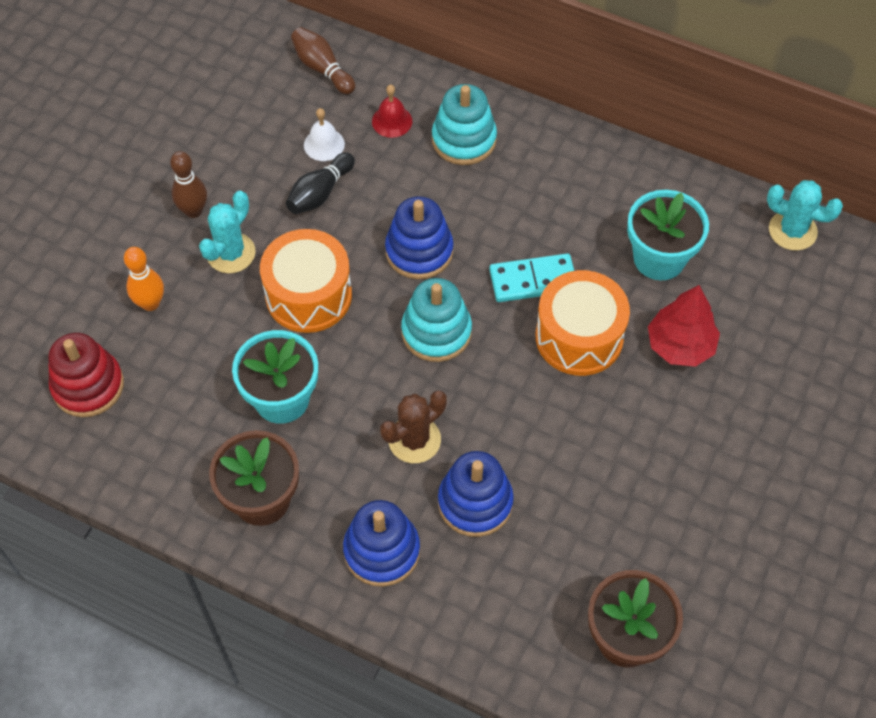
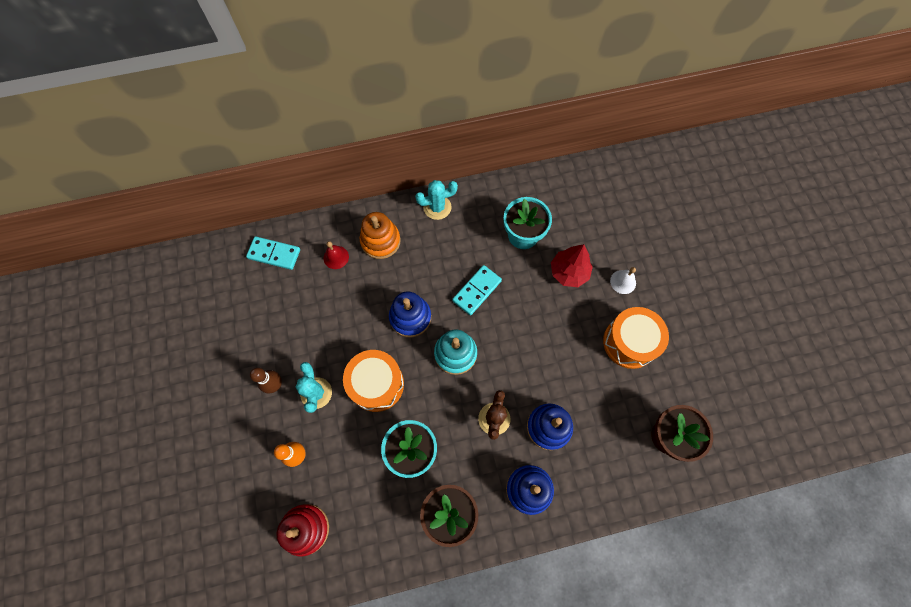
camera: 40 degrees left, 10 degrees up
(320, 193) = (333, 324): black bowling pin -> none
(322, 68) = (274, 254): brown bowling pin -> turquoise domino
(324, 144) = (312, 295): white bell -> white bell (623, 282)
(464, 139) = (380, 241): turquoise stacking toy -> orange stacking toy
(579, 337) = (522, 303): orange drum -> orange drum (629, 342)
(792, 231) = (567, 177): turquoise cactus -> turquoise cactus (437, 207)

